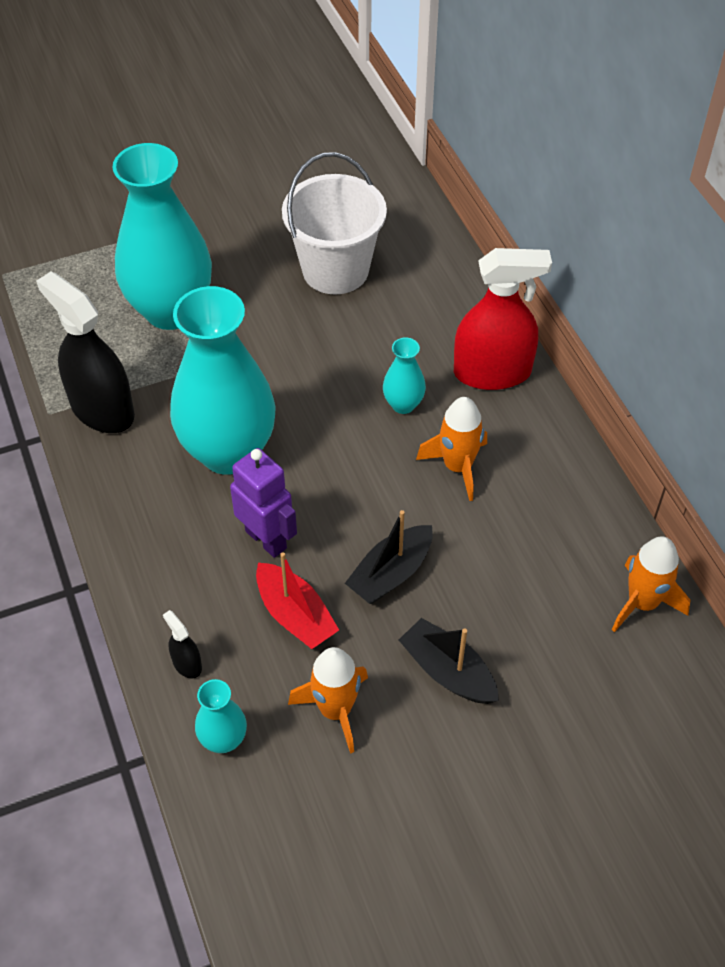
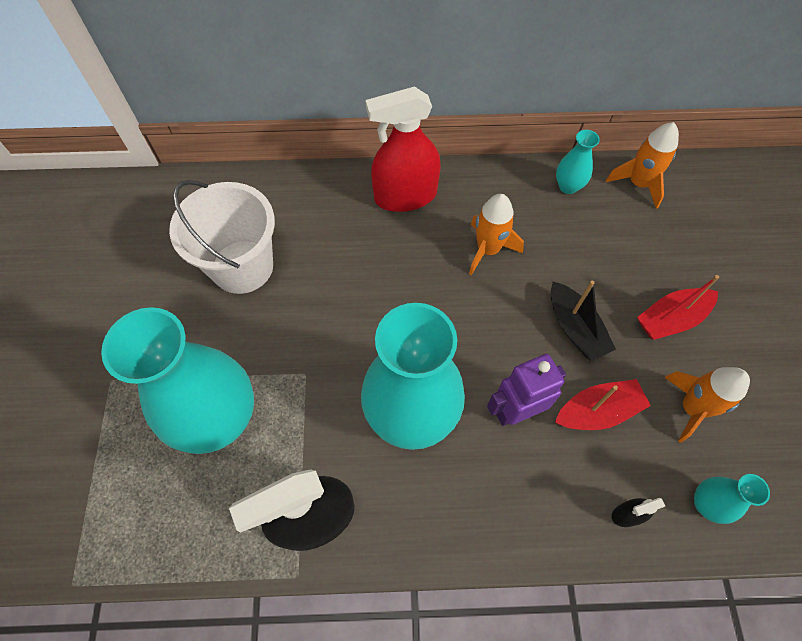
camera: 70 degrees left, 10 degrees up
(403, 404) = (412, 265): turquoise vase -> turquoise vase (568, 186)
(448, 671) = (671, 319): black boat -> red boat
(492, 372) = (405, 196): red spray bottle -> red spray bottle turned 120 degrees counterclockwise

